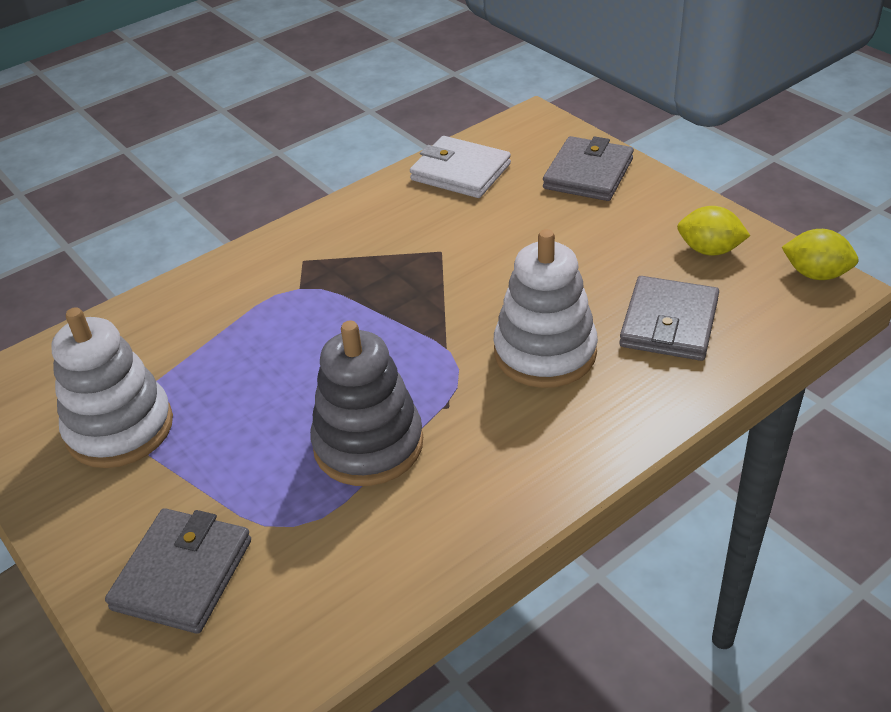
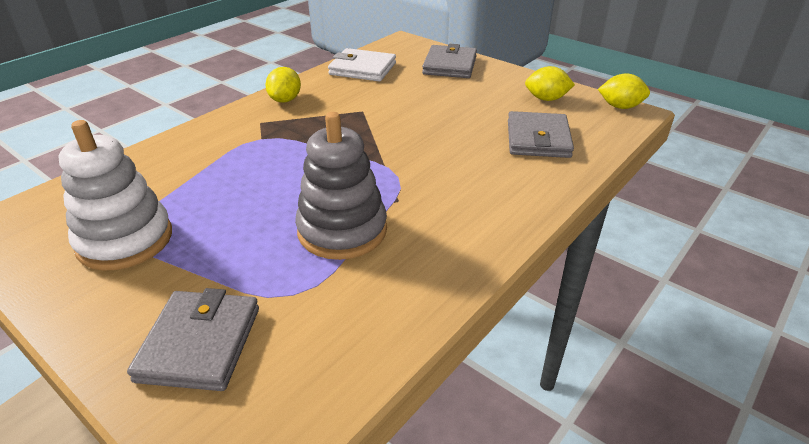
camera: 15 degrees left, 5 degrees down
(342, 223) = (285, 100): none -> yellow lemon
(545, 352) = (458, 162): white stacking toy -> none

